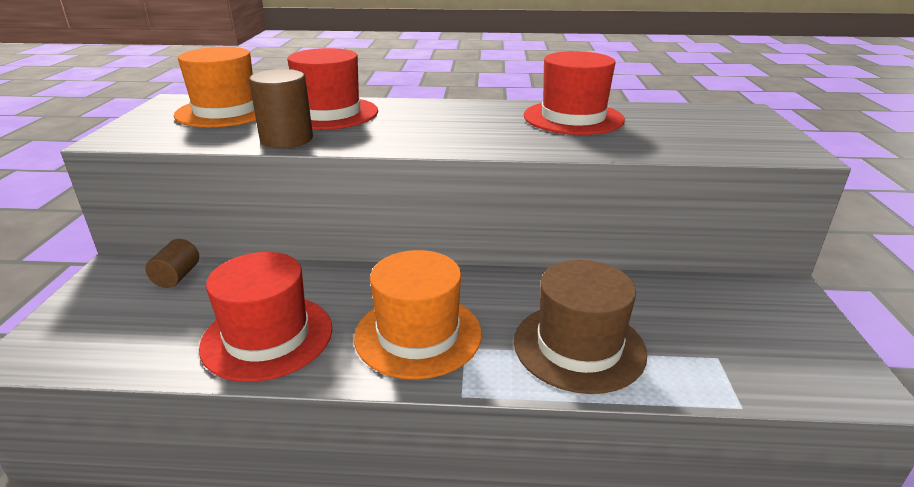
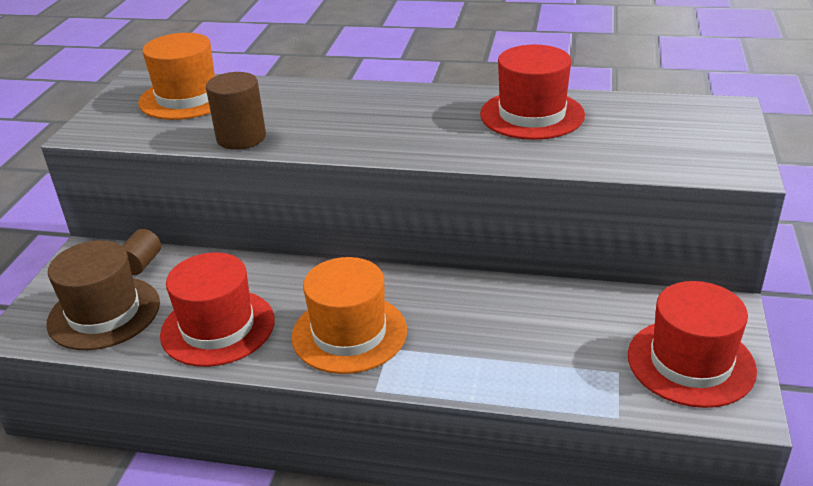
camera: 10 degrees right, 5 degrees up
(329, 113) = (286, 103): red hat -> red hat (690, 362)
(579, 346) = (492, 353): brown hat -> brown hat (104, 313)

